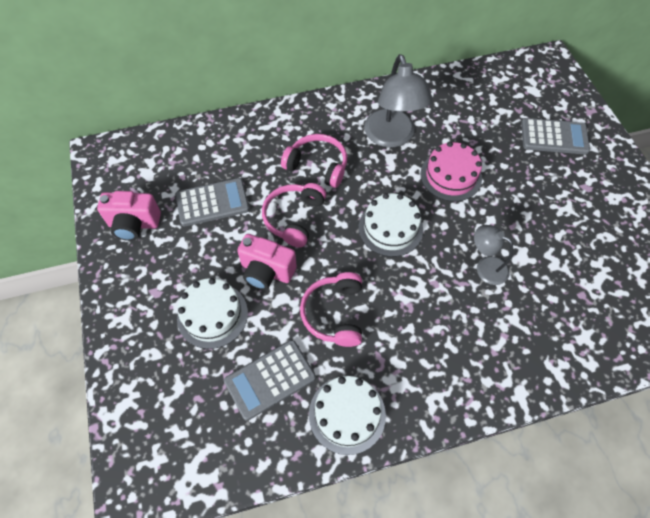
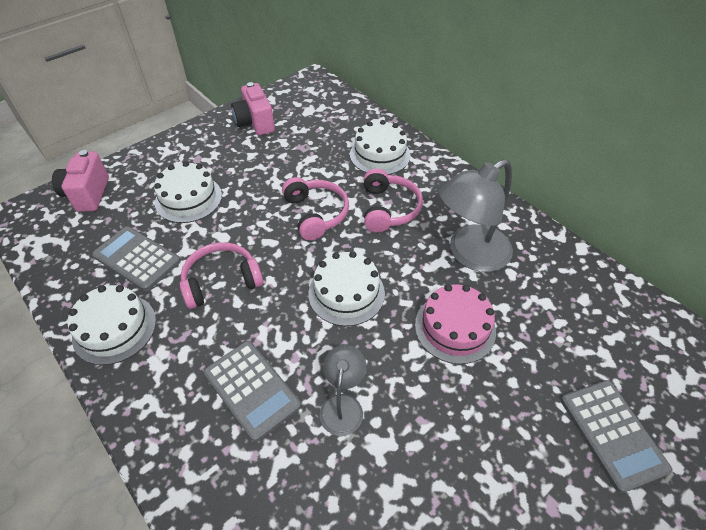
camera: 65 degrees right, 10 degrees down
(212, 202) = (302, 156): grey calculator -> grey calculator (252, 389)
(249, 145) = (380, 155): none -> white cake
(266, 271) = (247, 216): pink camera -> pink camera (88, 194)
(294, 218) = (316, 214): pink headphones -> pink headphones turned 75 degrees clockwise

